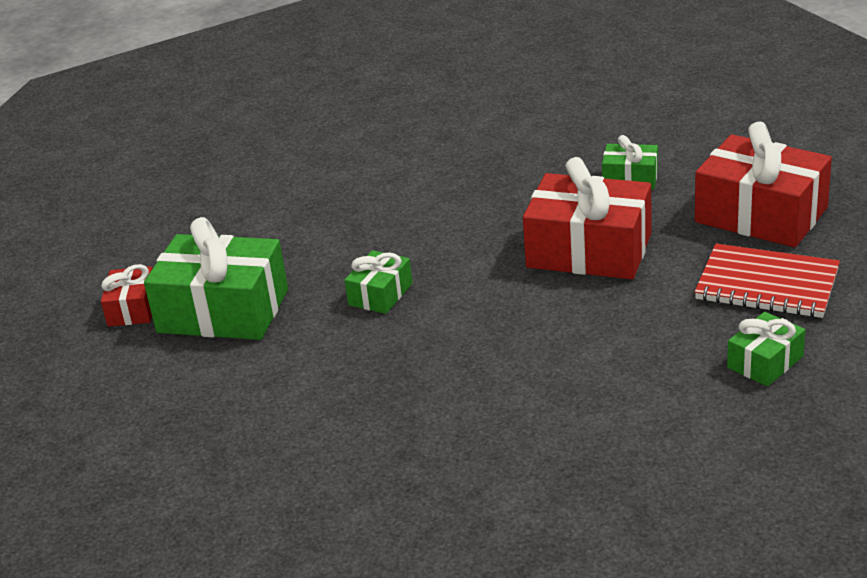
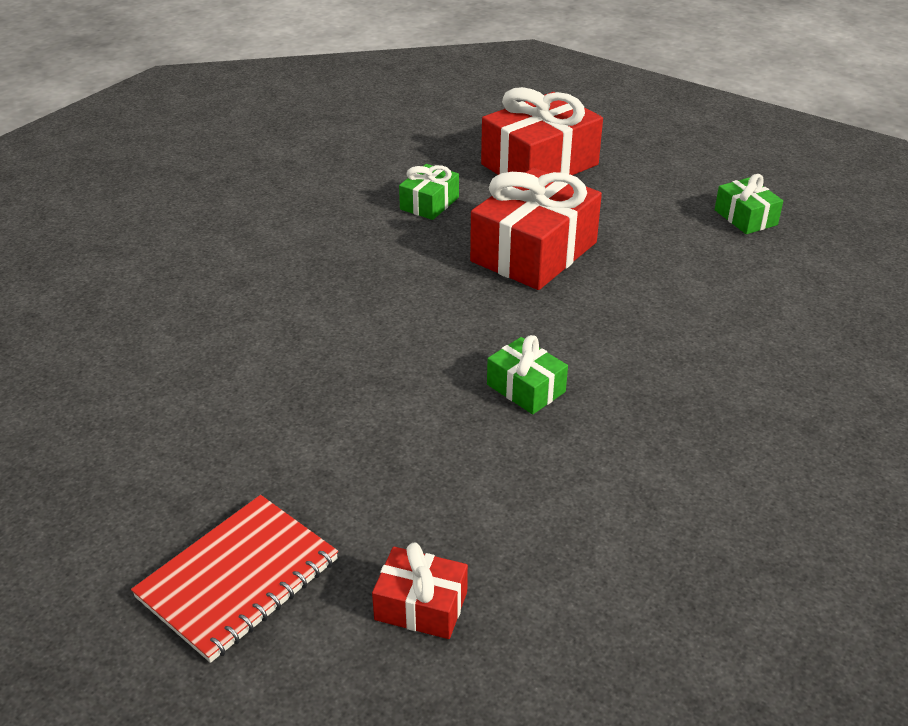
camera: 75 degrees left, 5 degrees up
(223, 311) = (483, 517): green gift -> none
(767, 285) = (642, 189): red notebook -> red notebook (238, 579)

